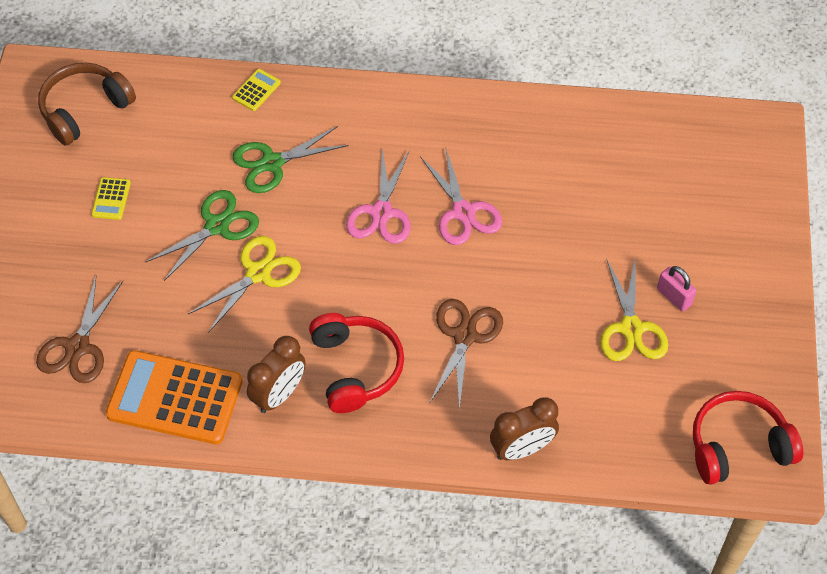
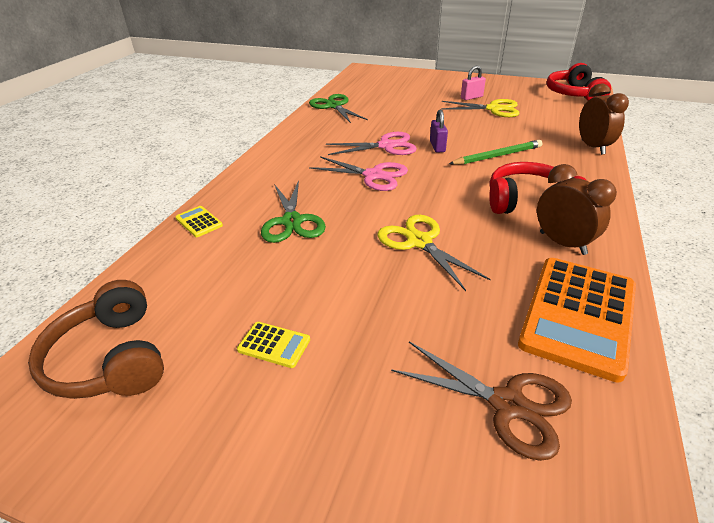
camera: 75 degrees left, 20 degrees down
(217, 226) = (352, 262): green scissors -> green scissors (333, 106)
(465, 336) = (497, 156): brown scissors -> green pencil
(475, 268) = (437, 147): none -> purple padlock

